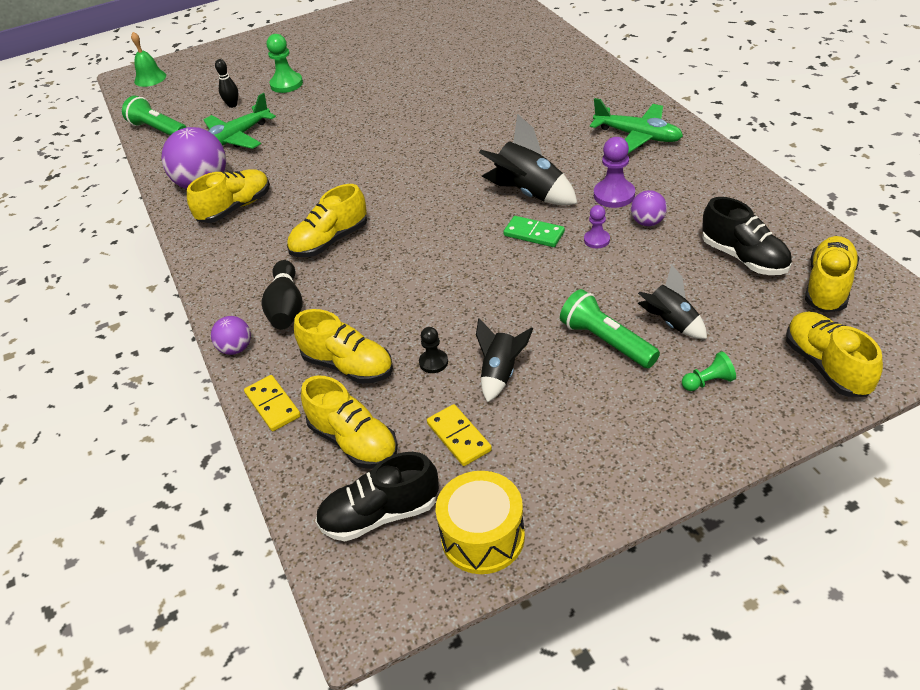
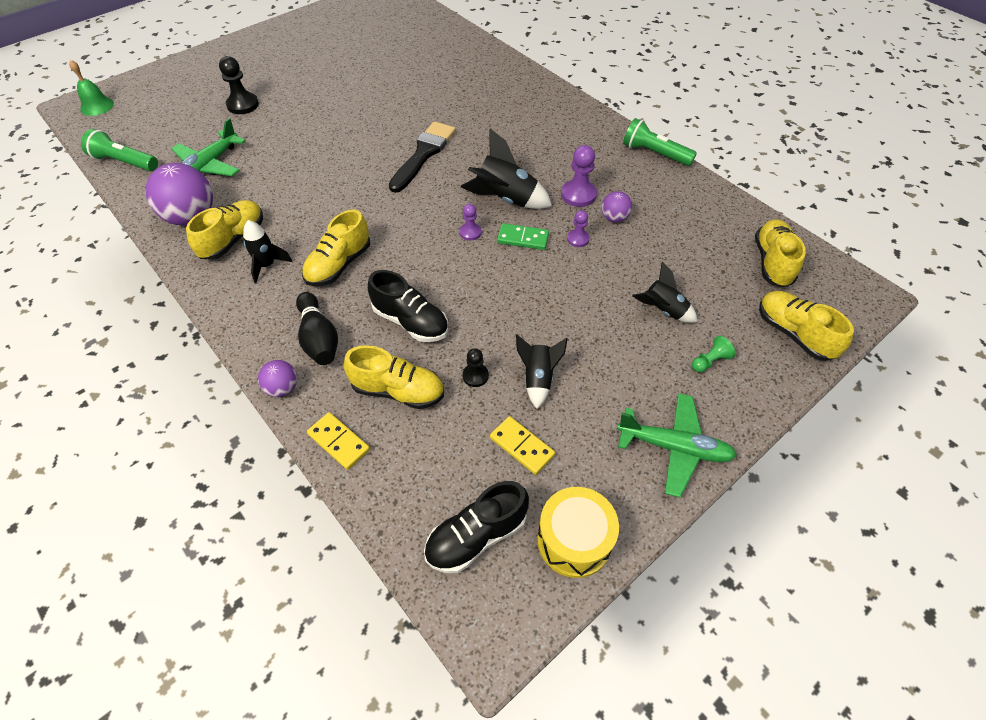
camera: 20 degrees left, 10 degrees up
(232, 105) = (194, 130): black bowling pin -> none
(259, 235) = (267, 265): none -> black rocket
(286, 84) = (243, 105): green pawn -> black pawn
(354, 441) = (428, 467): yellow shoe -> none
(455, 142) = (423, 154): none -> black brush
(478, 222) = (470, 232): none -> purple pawn
(606, 341) = (617, 335): green flashlight -> green flashlight (654, 153)
(638, 136) = (580, 137): green plane -> green plane (674, 447)
(744, 257) = (701, 243): black shoe -> black shoe (410, 321)

